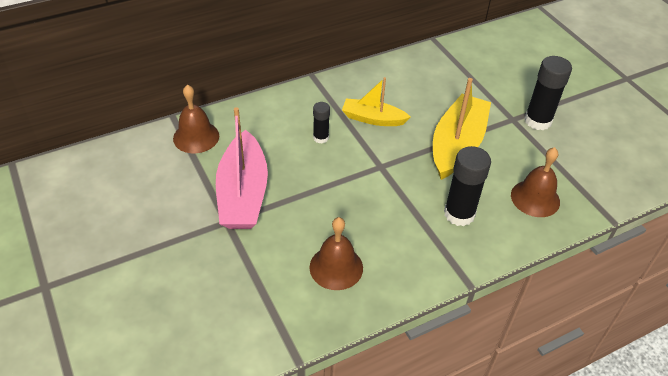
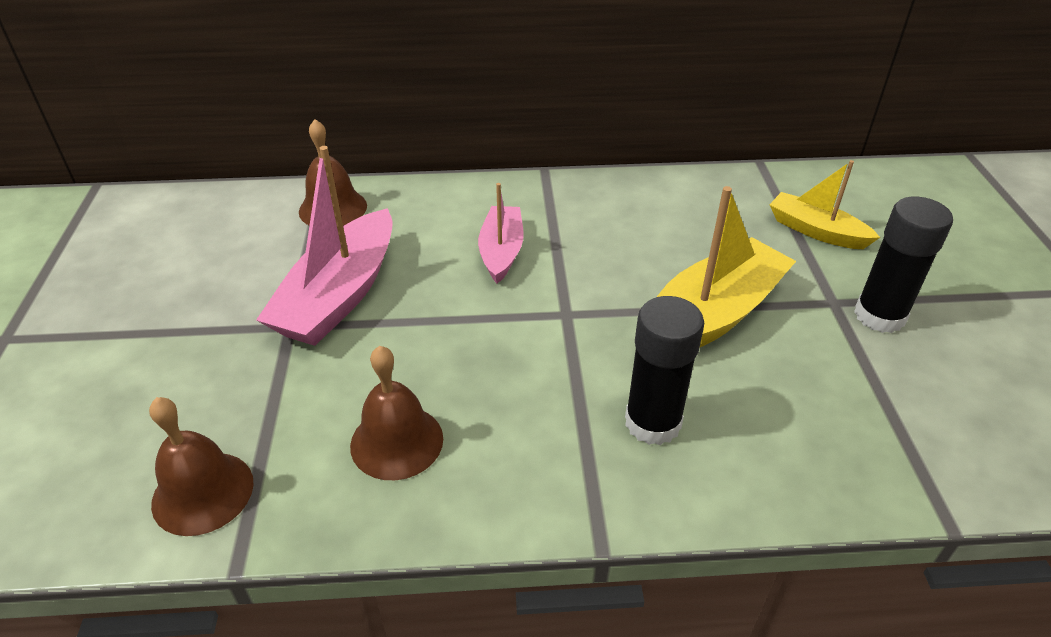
camera: 25 degrees right, 5 degrees down
(321, 138) = (501, 251): black glue stick -> pink boat
(373, 119) = (596, 245): yellow boat -> yellow boat (816, 231)
(535, 198) = (808, 438): brown bell -> brown bell (203, 492)

